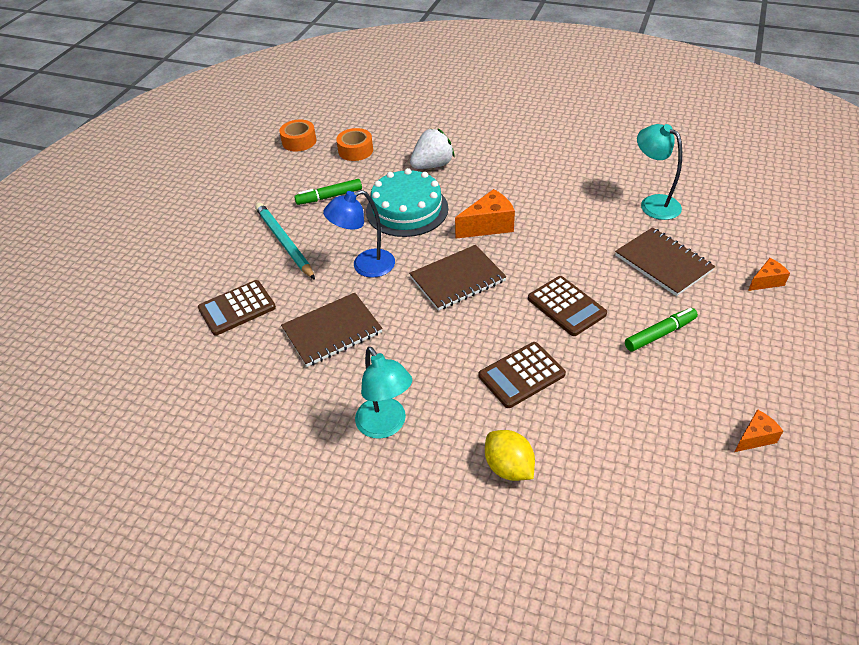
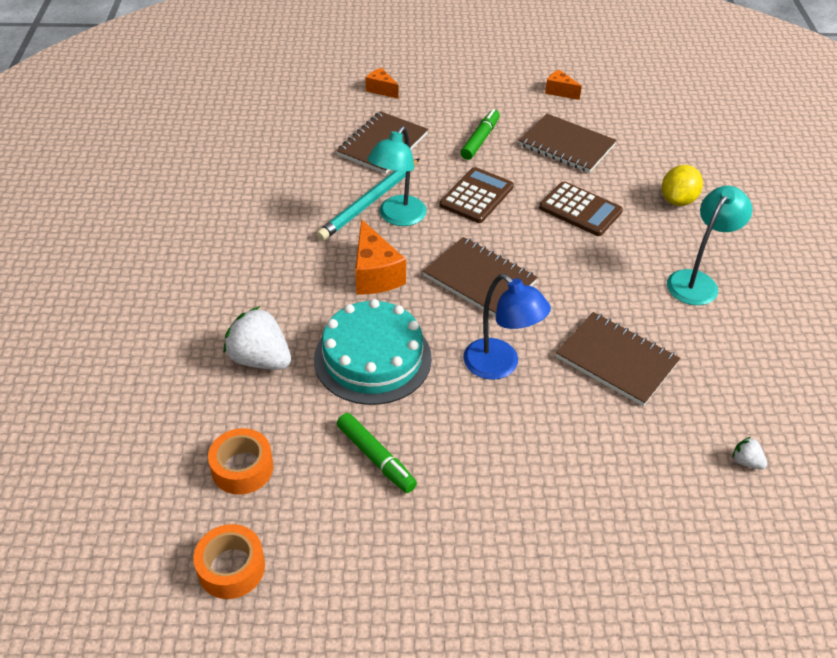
camera: 115 degrees left, 0 degrees up
(201, 368) = (746, 461): none -> white strawberry
(237, 308) = (641, 470): brown calculator -> none
(284, 242) = (498, 472): turquoise pencil -> turquoise pencil (369, 202)
(488, 226) = (375, 274): orange cheese -> orange cheese turned 150 degrees counterclockwise
(635, 403) = (566, 145): none -> brown notebook
(653, 203) = (286, 158): turquoise lamp -> turquoise lamp (397, 217)
(660, 334) = (480, 139): green marker -> green marker turned 75 degrees clockwise

